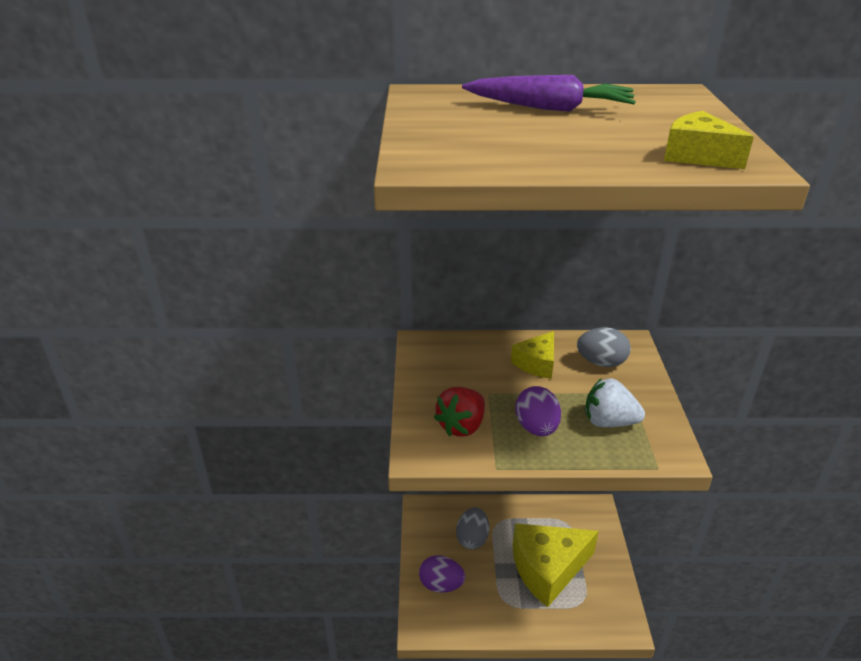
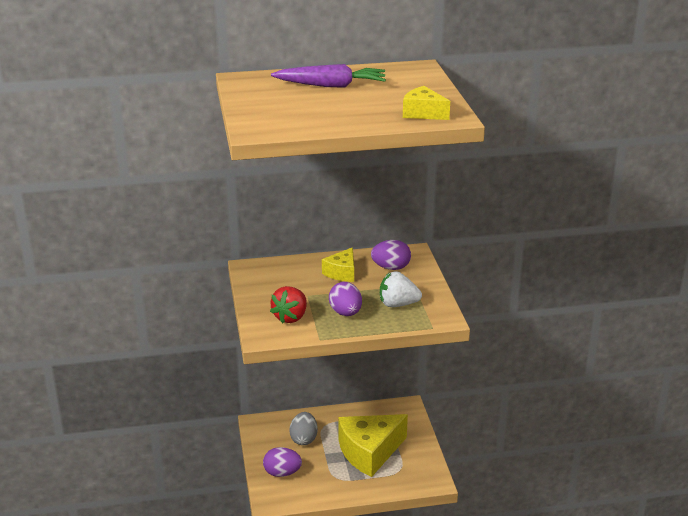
camera: 10 degrees left, 5 degrees down
(601, 362) = (391, 268): grey egg -> purple egg

